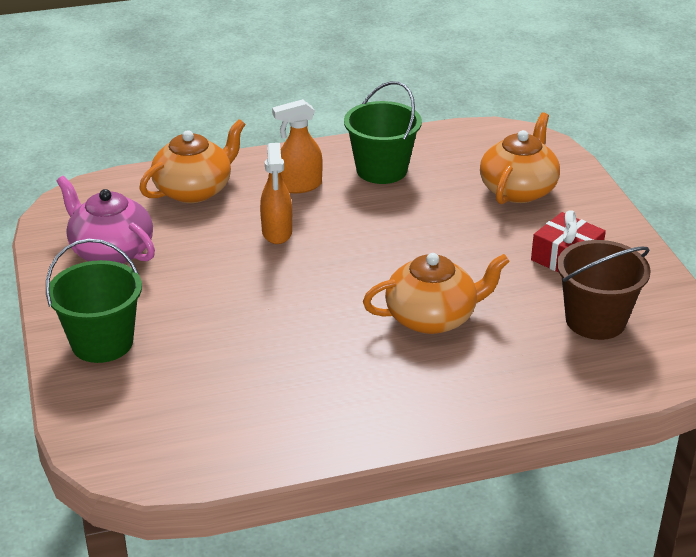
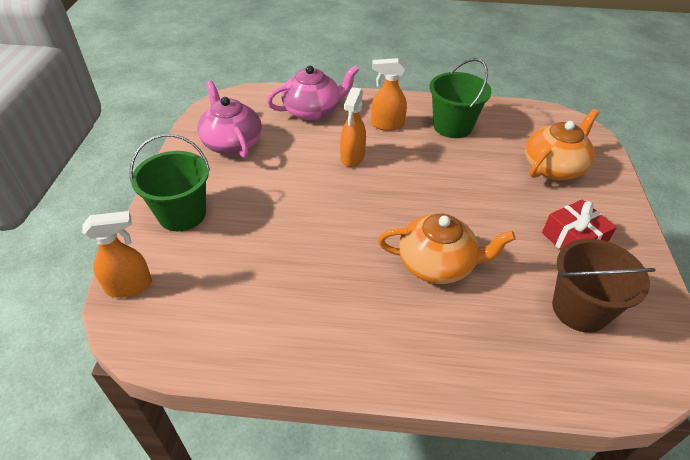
camera: 20 degrees right, 10 degrees up
(92, 427) = (130, 286): none -> orange spray bottle
(194, 190) = (313, 111): orange teapot -> pink teapot

